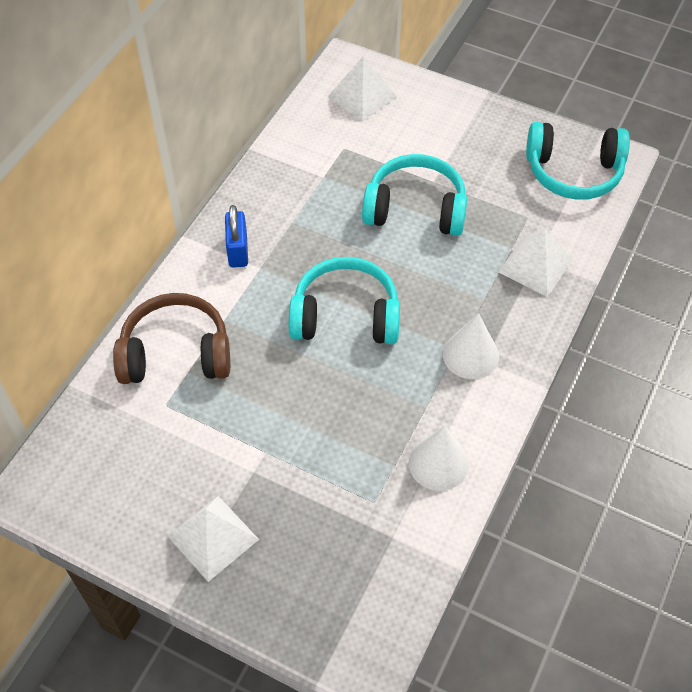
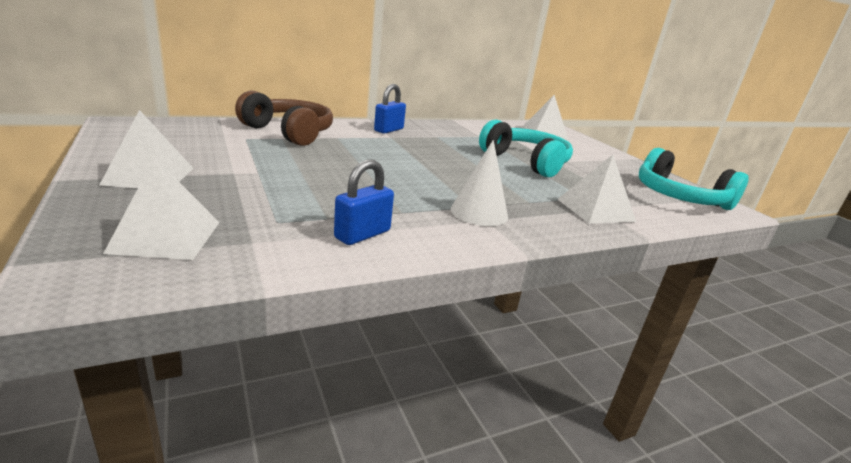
camera: 35 degrees right, 30 degrees down
(344, 583) = (166, 237): none -> white pyramid
(345, 316) = (412, 165): turquoise headphones -> none
(438, 463) = (362, 234): white cone -> blue padlock

